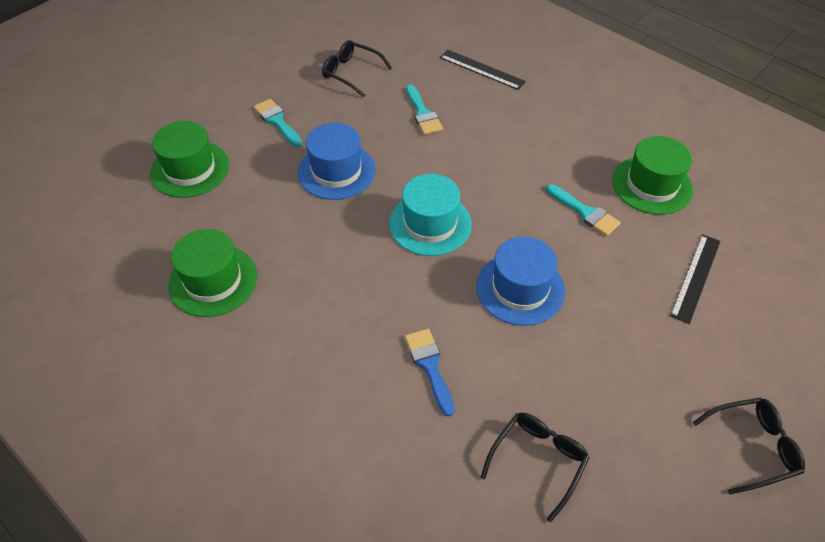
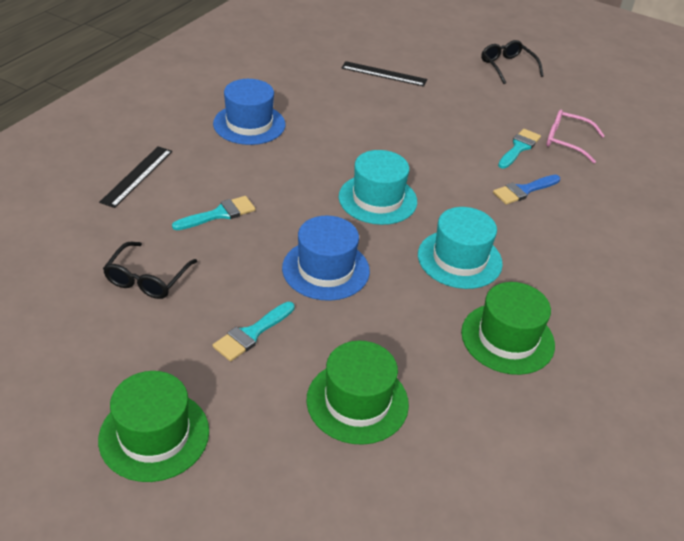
camera: 105 degrees left, 10 degrees down
(326, 271) = (459, 259): none -> turquoise hat
(520, 288) = (429, 149): blue hat -> blue hat (249, 124)
(538, 460) = (566, 141): black glasses -> pink glasses
(585, 212) = (335, 117): turquoise brush -> turquoise brush (519, 148)
(652, 185) = (293, 85): green hat -> green hat (154, 435)

